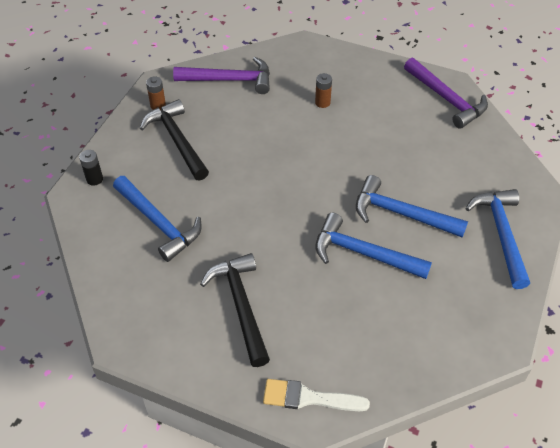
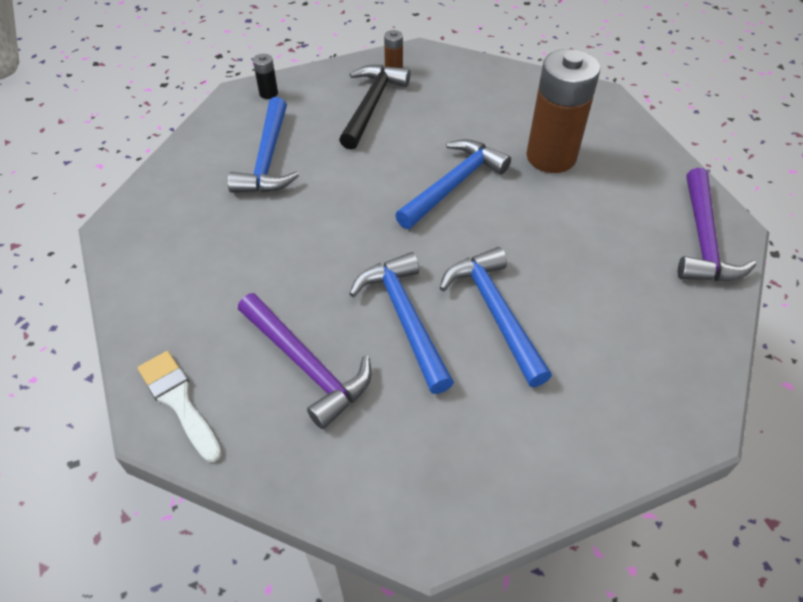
camera: 45 degrees right, 0 degrees up
(229, 80) = (484, 85): purple hammer -> purple hammer (306, 365)
(241, 306) = (236, 274): black hammer -> none
(322, 102) = (551, 157): brown battery -> brown battery, size x2.46
(501, 234) = (585, 422): blue hammer -> blue hammer (453, 185)

